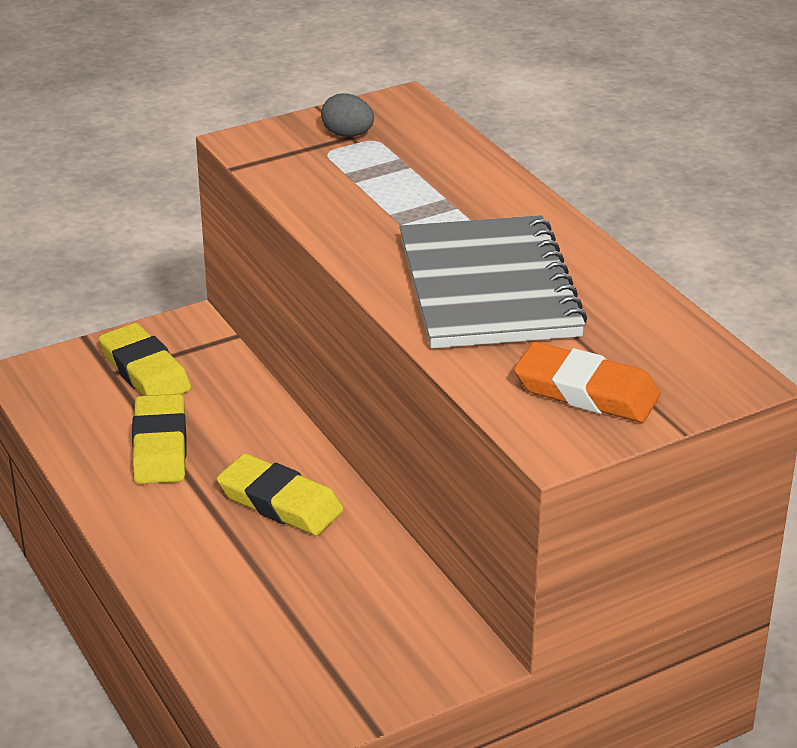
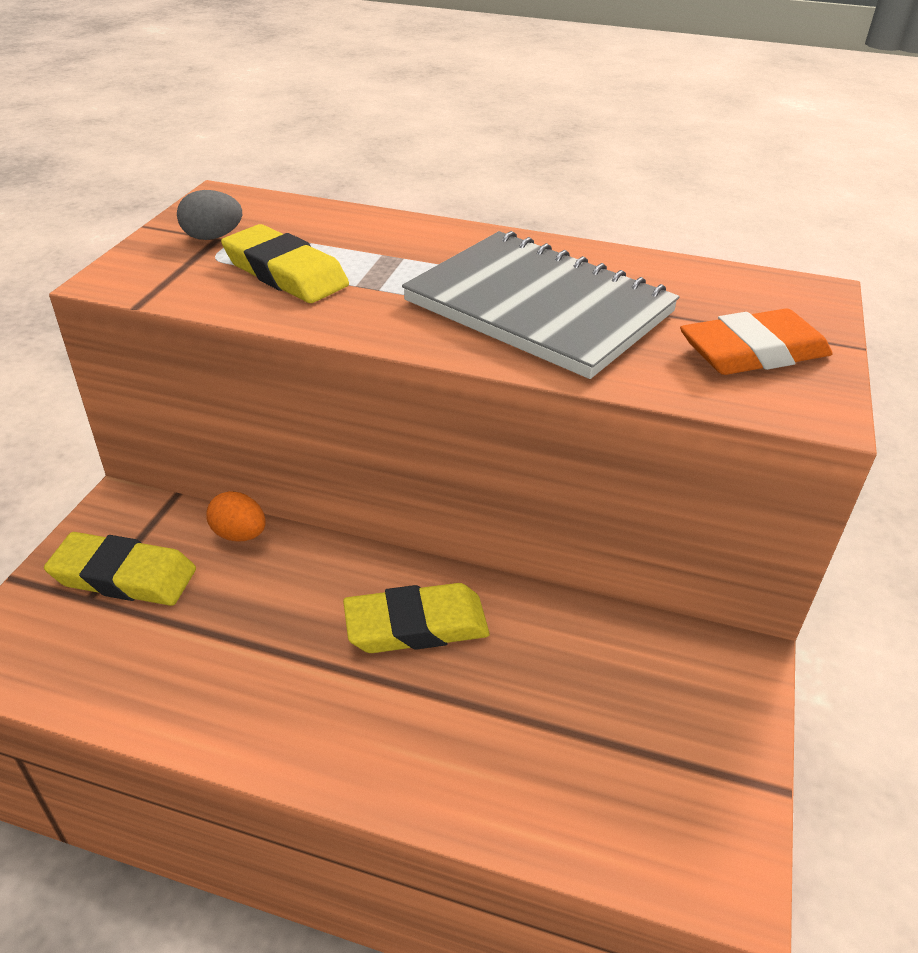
camera: 45 degrees left, 5 degrees up
(160, 446) = (233, 644): yellow eraser -> yellow eraser (285, 273)
(242, 384) = (239, 534): none -> orange egg

